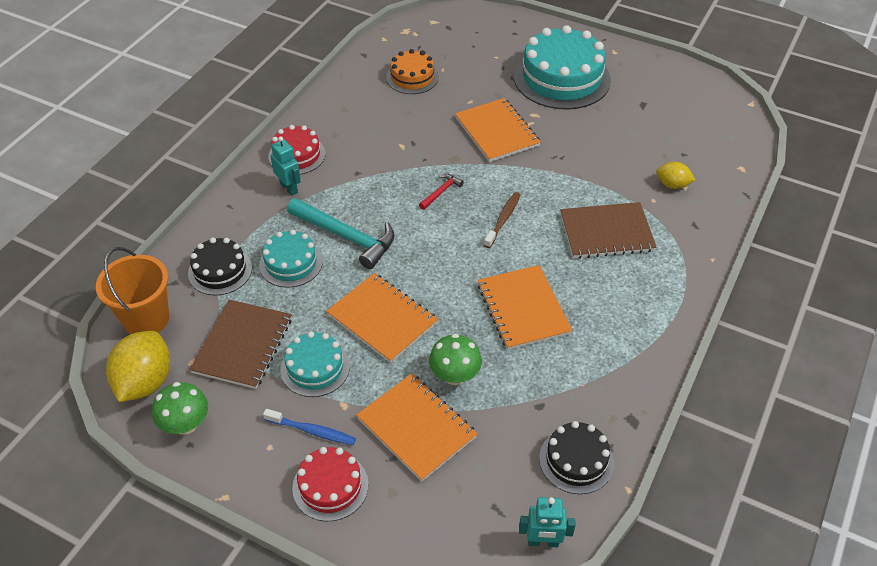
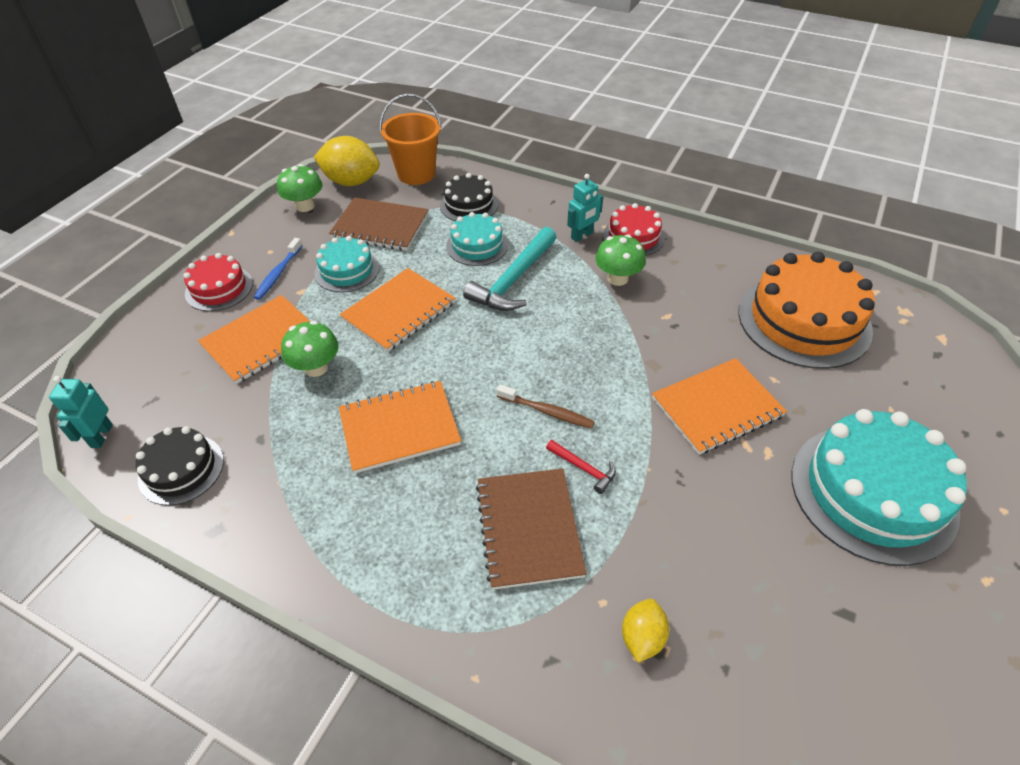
camera: 90 degrees right, 0 degrees up
(353, 169) = (617, 278): none -> green mushroom
(412, 77) = (804, 320): orange cake -> orange cake, size x1.85
(441, 192) = (590, 352): red hammer -> red hammer (584, 468)

